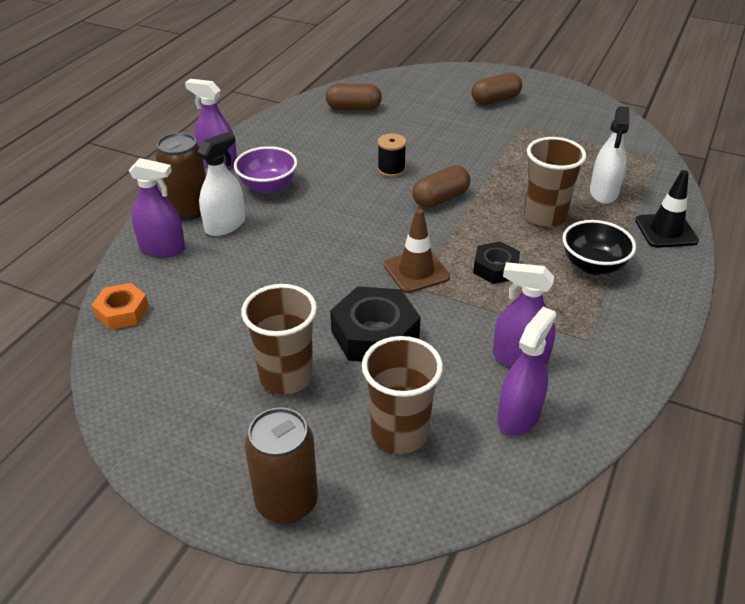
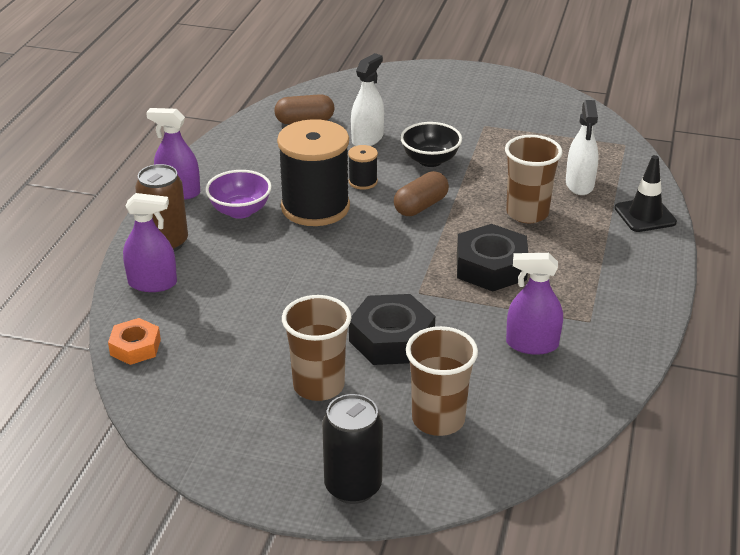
camera: 10 degrees left, 5 degrees down
(225, 225) = (209, 254): white spray bottle -> white spray bottle (367, 139)
(287, 501) = (353, 486): brown can -> black can
(339, 190) = (315, 207): none -> black spool
(416, 271) = (415, 278): brown traffic cone -> none
(495, 100) = (451, 99): brown capsule -> none
(495, 268) = (491, 267): black nut -> black nut, size x1.65
(519, 416) = (542, 392): purple spray bottle -> none
(593, 265) = (582, 254): black bowl -> black bowl (430, 160)

